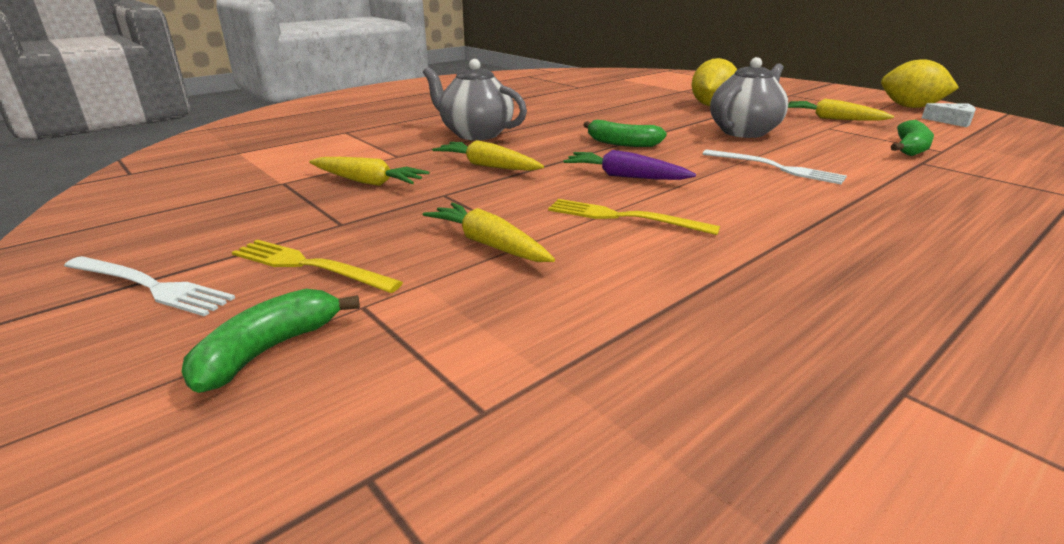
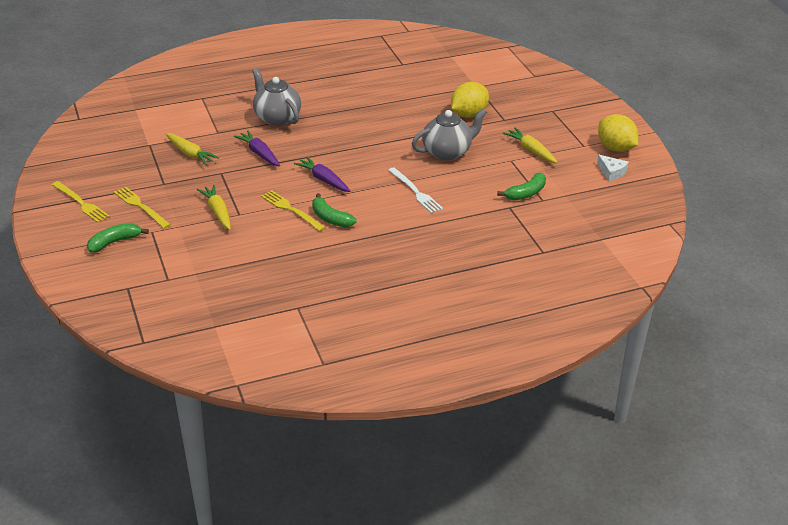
camera: 20 degrees right, 10 degrees up
(150, 286) = (81, 203): white fork -> yellow fork
(488, 166) = (259, 153): yellow carrot -> purple carrot
(622, 143) = (355, 148): green banana -> green banana (330, 218)

